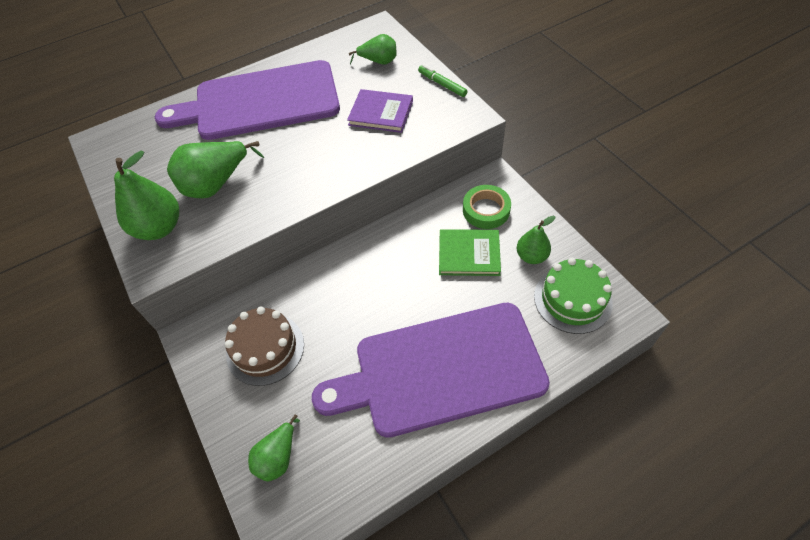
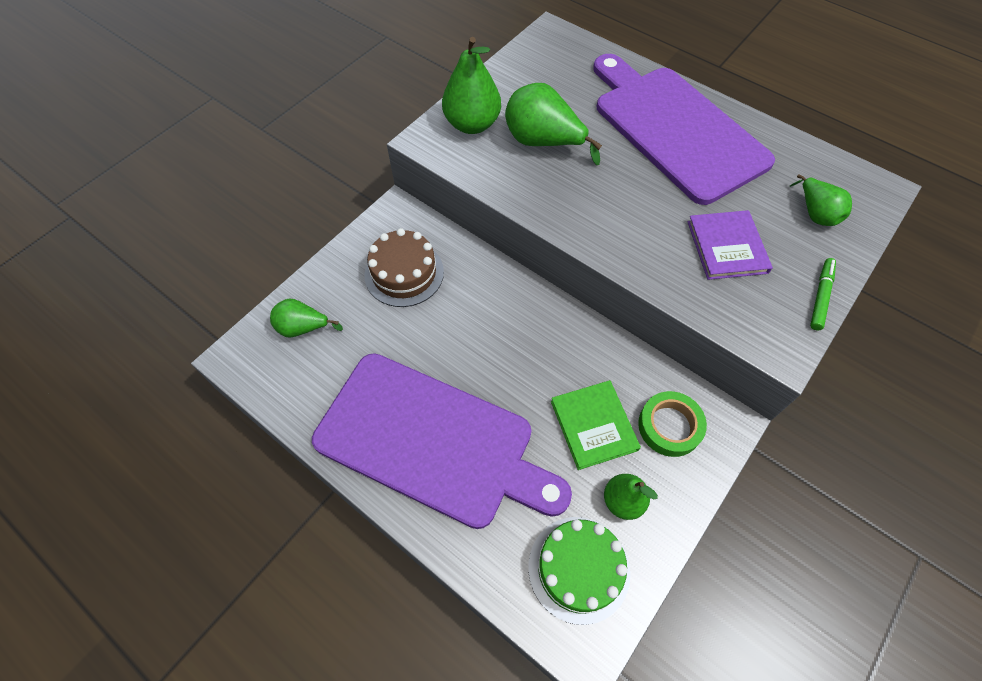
camera: 65 degrees right, 5 degrees up
(441, 370) = (432, 441): purple cutting board -> purple cutting board turned 150 degrees clockwise

